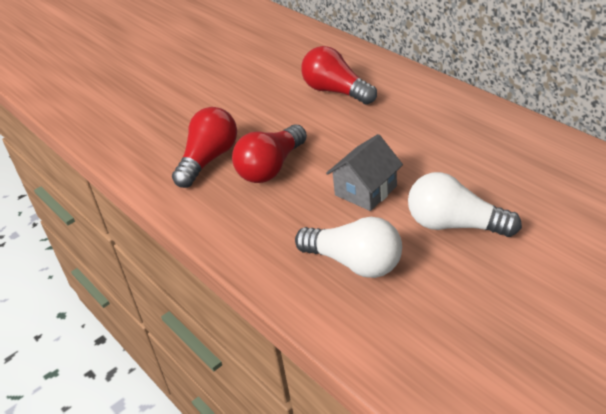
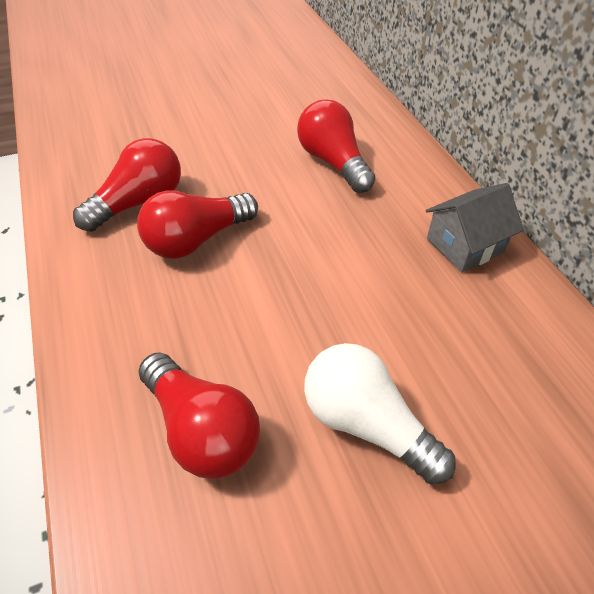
camera: 15 degrees right, 10 degrees up
(355, 263) = (202, 429): white light bulb -> red light bulb
(365, 191) = (284, 317): grey house -> grey house (464, 245)

